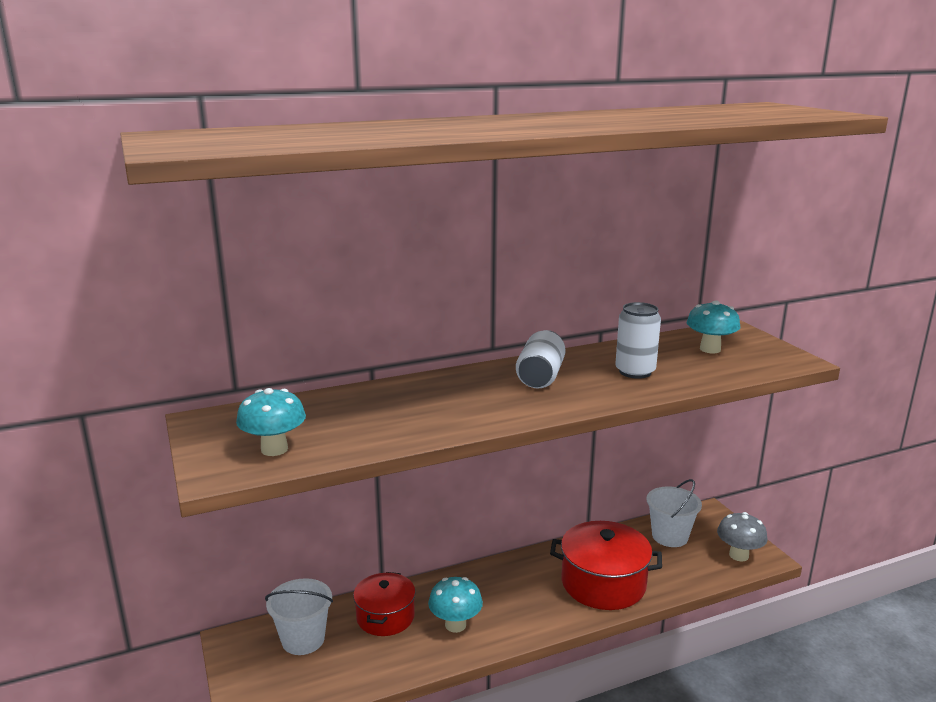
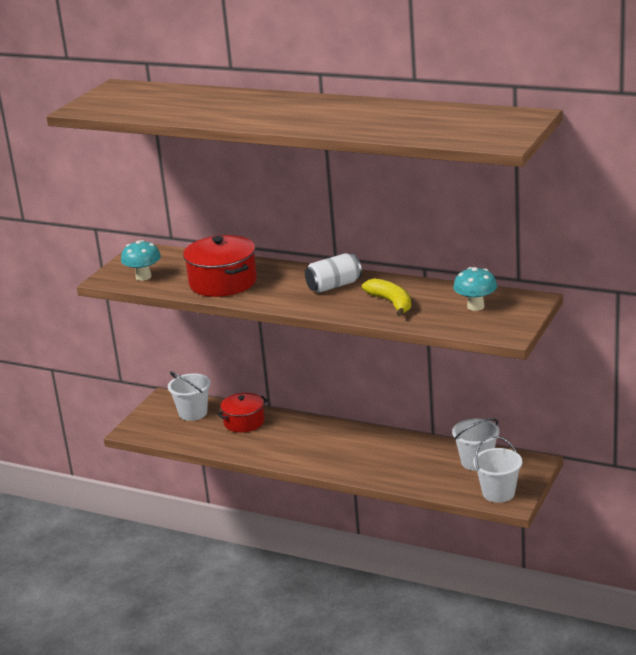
camera: 50 degrees right, 5 degrees up
(455, 625) = (270, 443): turquoise mushroom -> none
(603, 583) = (383, 464): red pot -> red pot (223, 282)
(635, 372) = (391, 303): white can -> yellow banana
(738, 555) = (498, 493): grey mushroom -> white bucket

